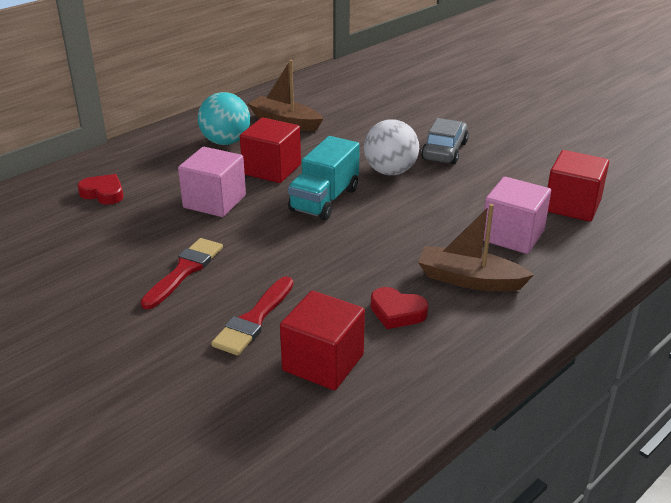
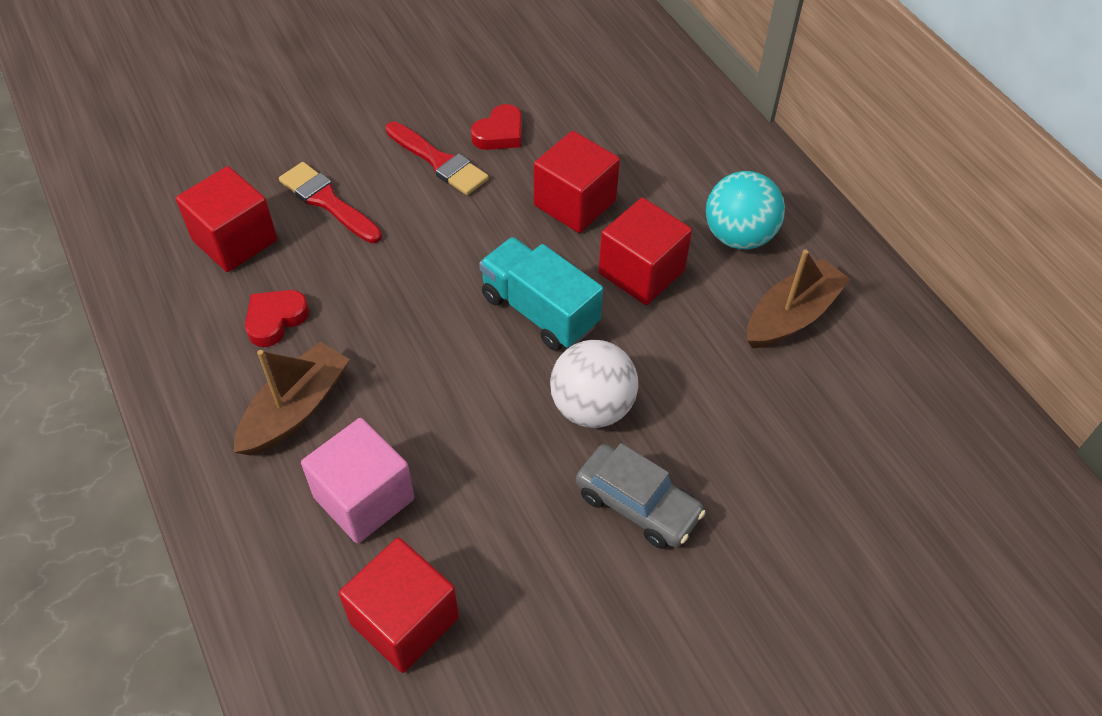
camera: 105 degrees right, 20 degrees up
(103, 193) = (629, 111): red heart -> red heart (500, 133)
(214, 202) = (575, 203): pink cube -> red cube

